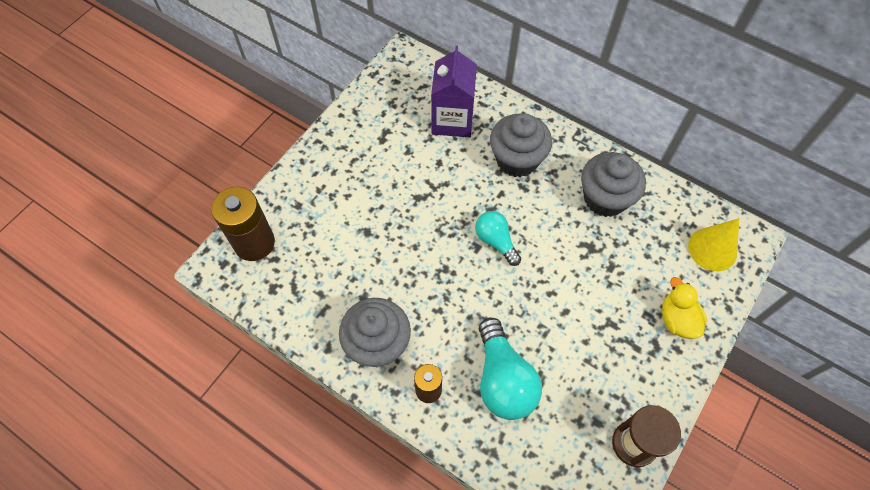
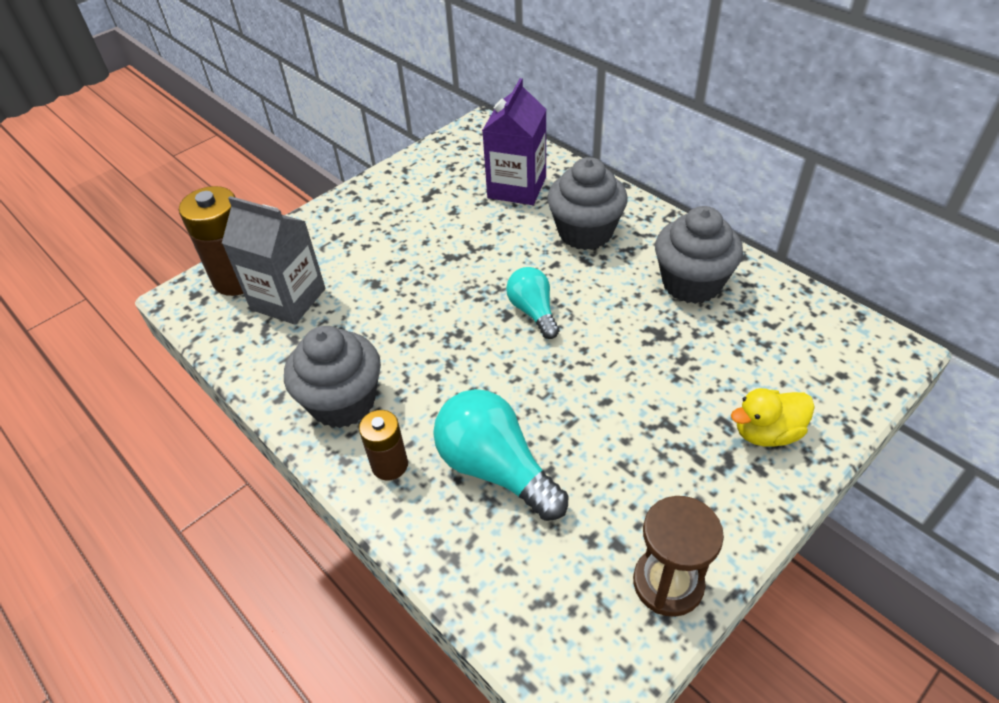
camera: 15 degrees right, 15 degrees down
(303, 257) = (288, 299): none -> grey carton
(503, 379) = (495, 468): turquoise light bulb -> turquoise light bulb turned 135 degrees clockwise
(677, 319) = (766, 433): yellow duck -> yellow duck turned 105 degrees counterclockwise
(712, 249) = (834, 356): yellow cone -> none

